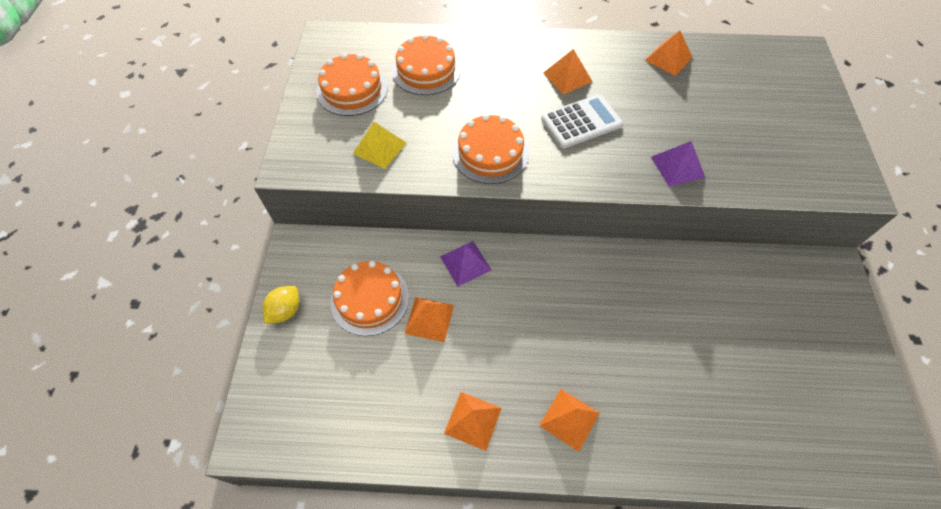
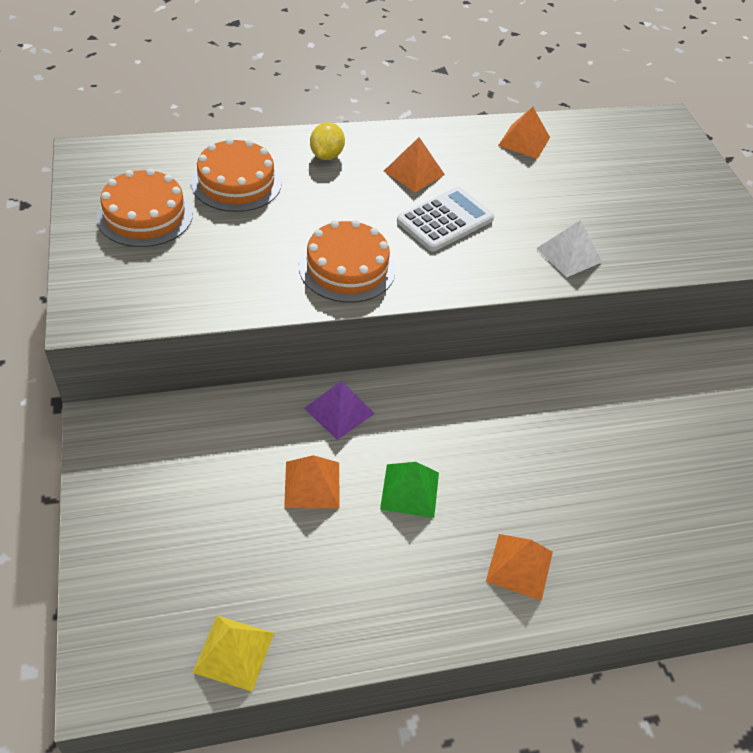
camera: 20 degrees left, 10 degrees down
(285, 311) = (112, 509): yellow lemon -> yellow lemon (326, 155)
(370, 299) = (226, 474): orange cake -> none
(379, 148) = (203, 279): yellow pyramid -> yellow pyramid (233, 652)
(473, 420) = (403, 593): orange pyramid -> none
(501, 338) = (410, 490): none -> green pyramid
(677, 166) = (568, 255): purple pyramid -> white pyramid

